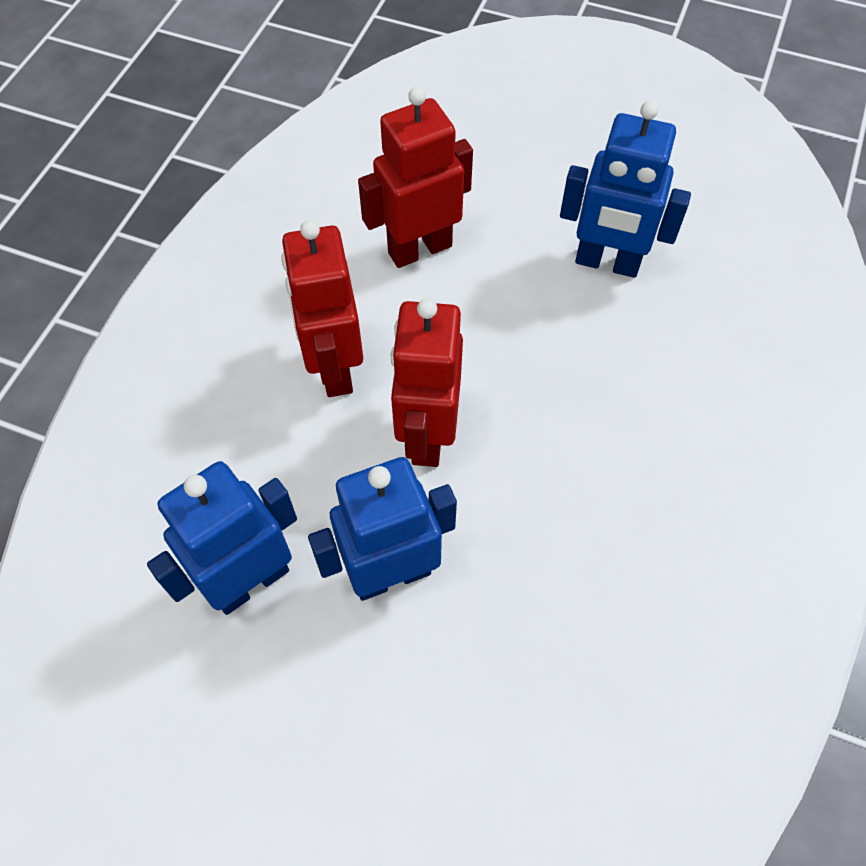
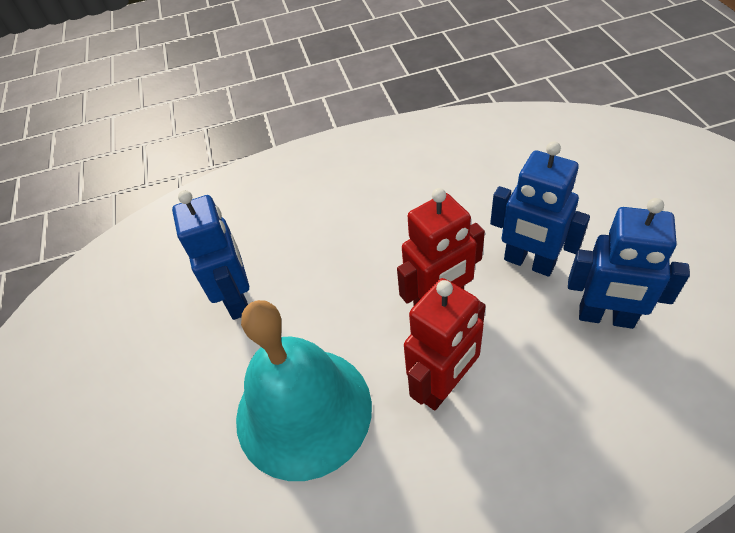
camera: 120 degrees left, 10 degrees down
(419, 249) = (303, 411): red robot -> turquoise bell

